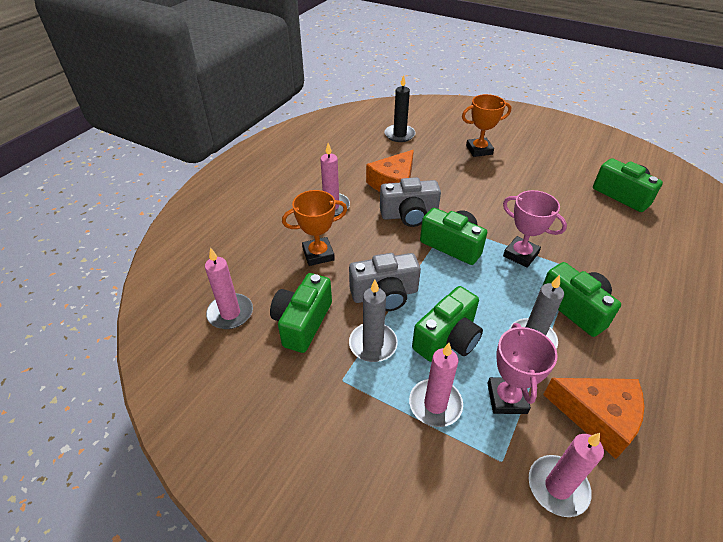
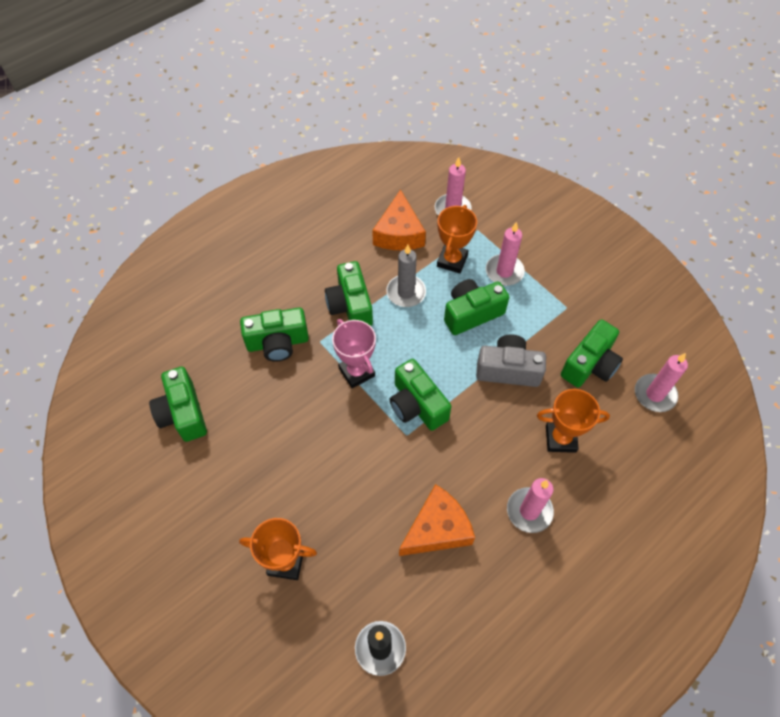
camera: 160 degrees left, 15 degrees up
(373, 344) = (534, 327): grey candle -> none
(409, 215) = (442, 464): grey camera -> none
(507, 398) = (452, 261): pink trophy -> orange trophy
(597, 416) = (399, 233): orange cheese -> orange cheese turned 135 degrees counterclockwise
(607, 257) = (278, 343): none -> green camera

